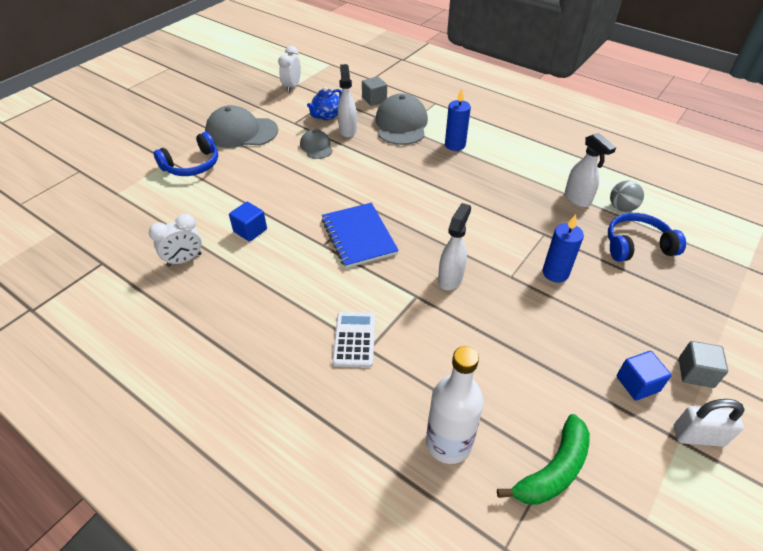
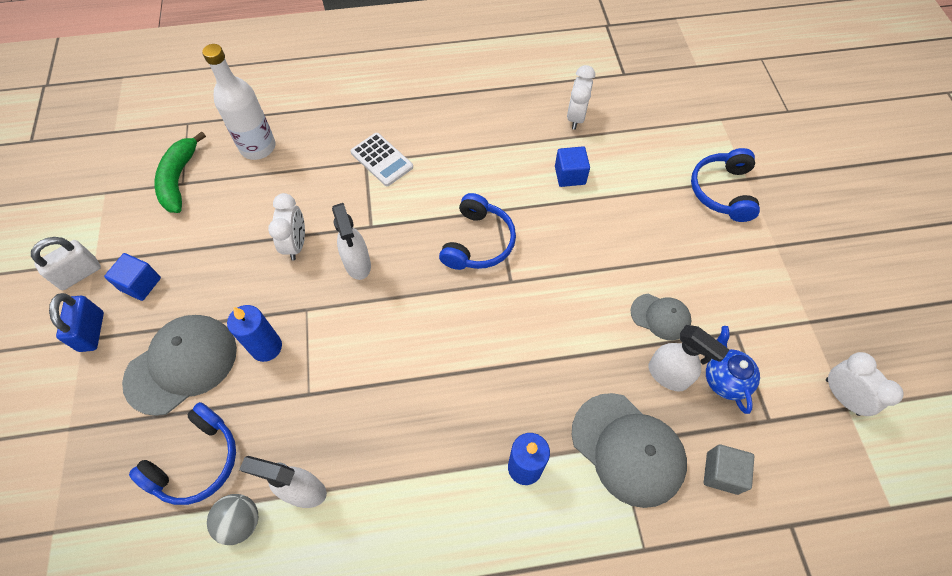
camera: 135 degrees right, 15 degrees up
(241, 132) = (758, 268): grey cap -> grey cap (182, 364)
(358, 236) = (478, 242): blue notebook -> blue headphones
(484, 323) = (296, 244): none -> white clock
(695, 373) = (91, 331): grey cube -> blue padlock

